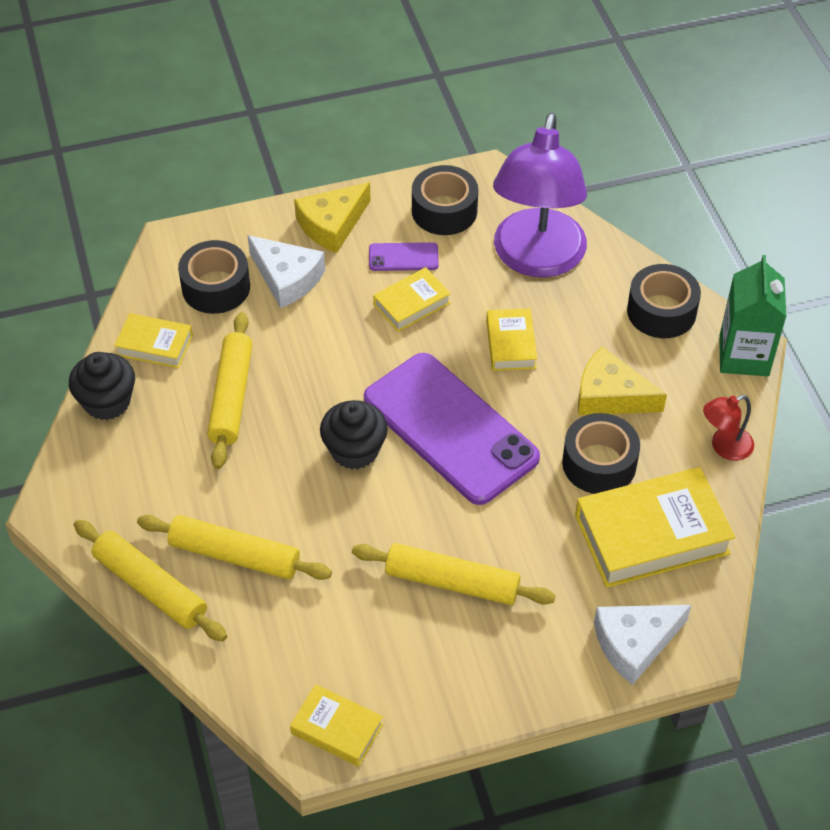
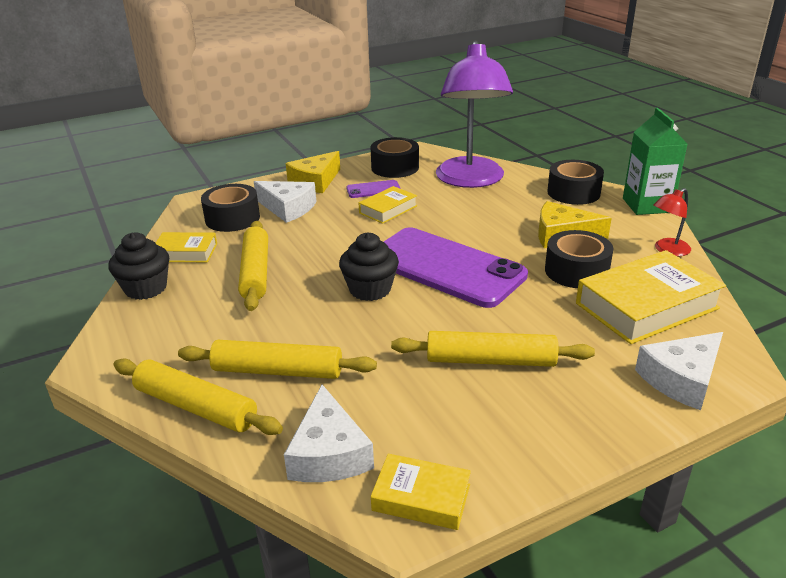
camera: 10 degrees left, 20 degrees down
(266, 666) = (329, 453): none -> white cheese
(511, 344) = (472, 219): yellow book -> none

